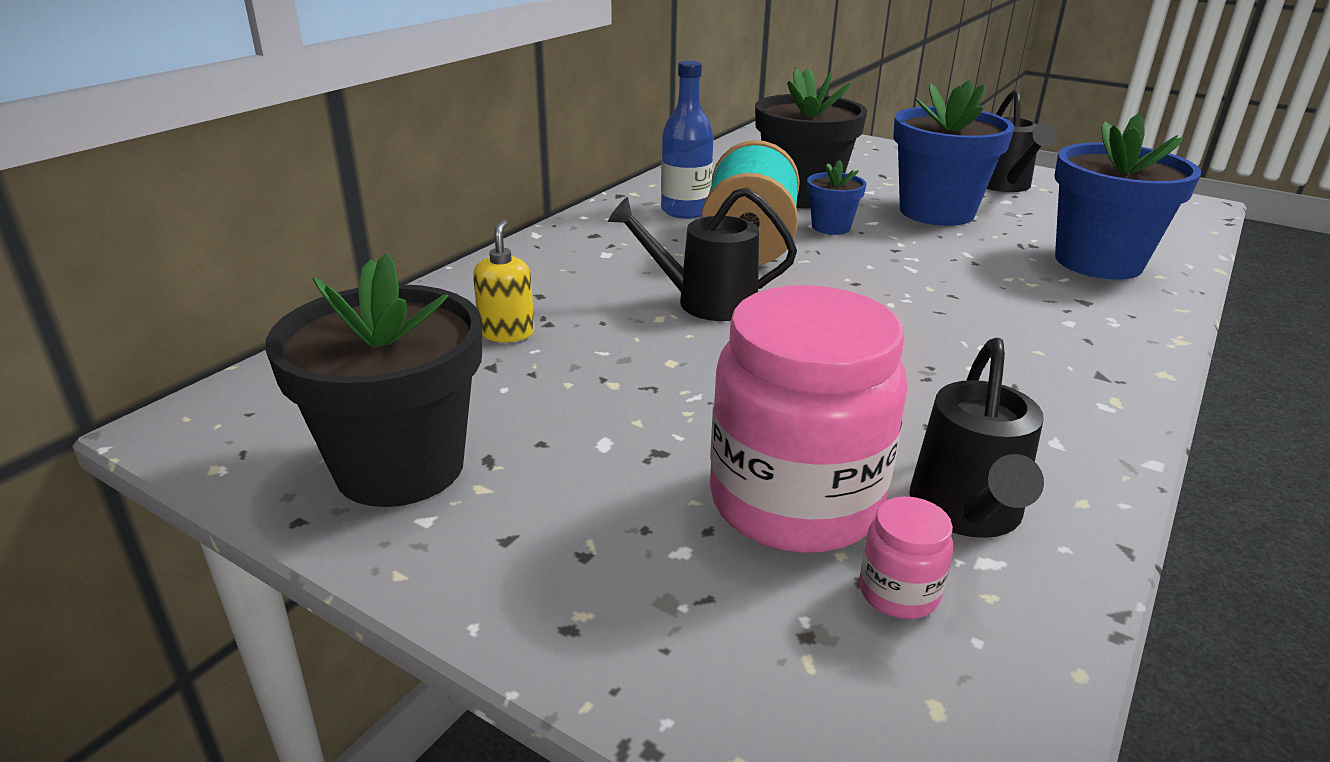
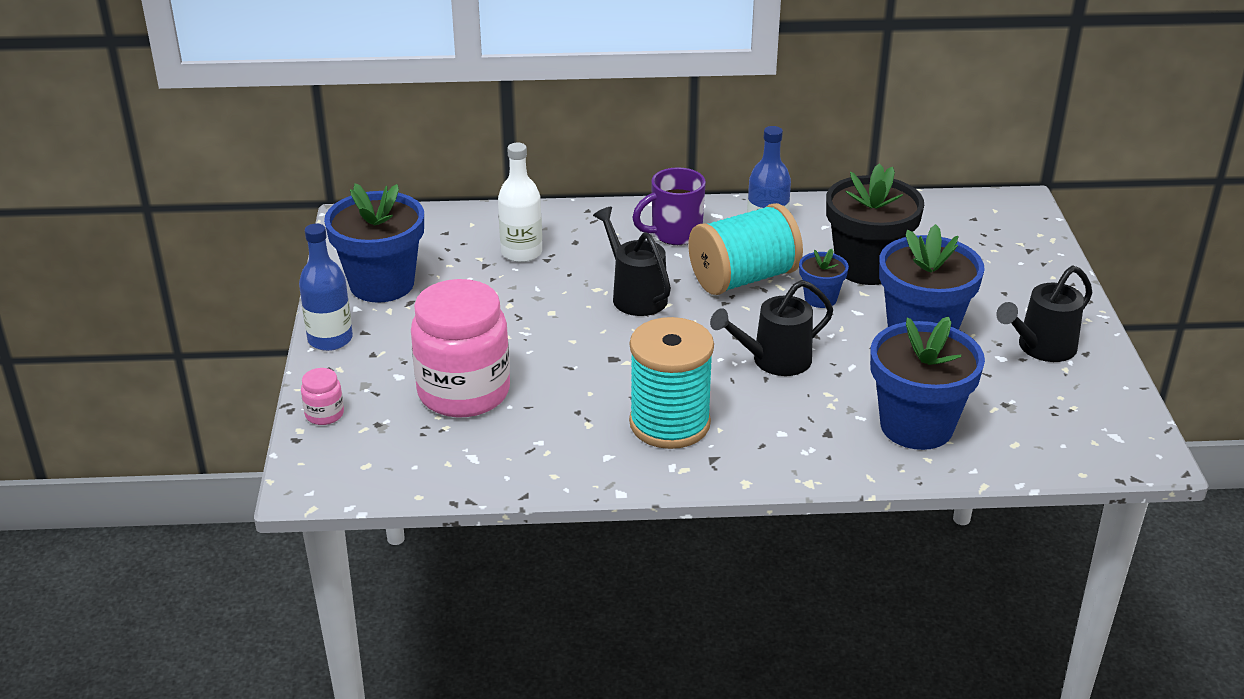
camera: 55 degrees right, 5 degrees up
(400, 467) = (382, 284): black flower pot -> blue flower pot
(477, 588) = (330, 339): none -> blue bottle
(507, 333) = (521, 253): yellow soap dispenser -> white bottle
(615, 244) = (674, 234): none -> purple mug
(898, 593) = (426, 438): pink jar -> pink jar (324, 414)
(967, 513) = (506, 442): black watering can -> black watering can (774, 361)
(1006, 375) = (669, 423): none -> turquoise spool

